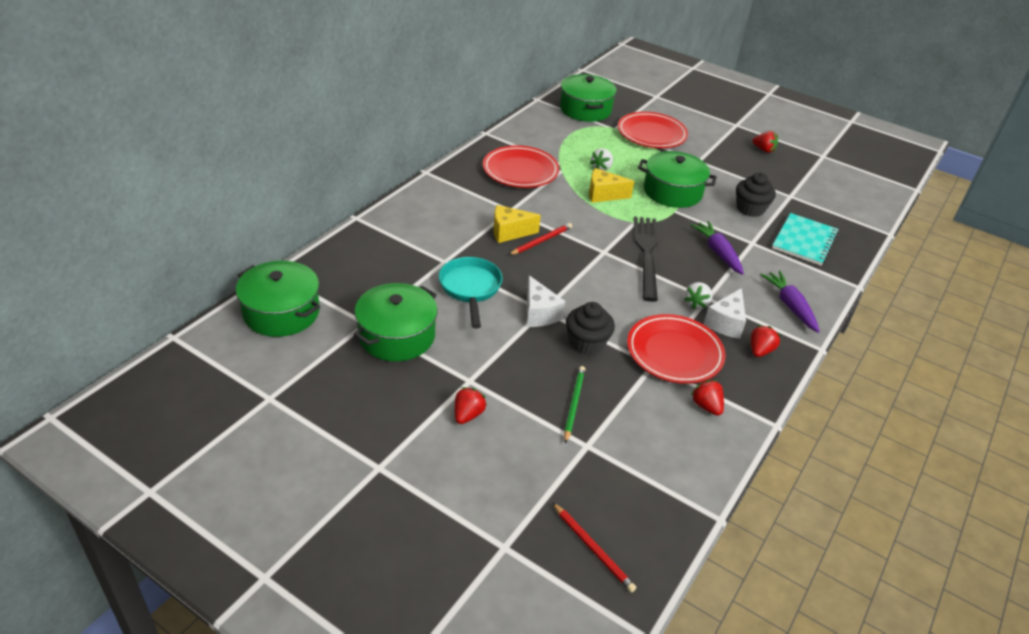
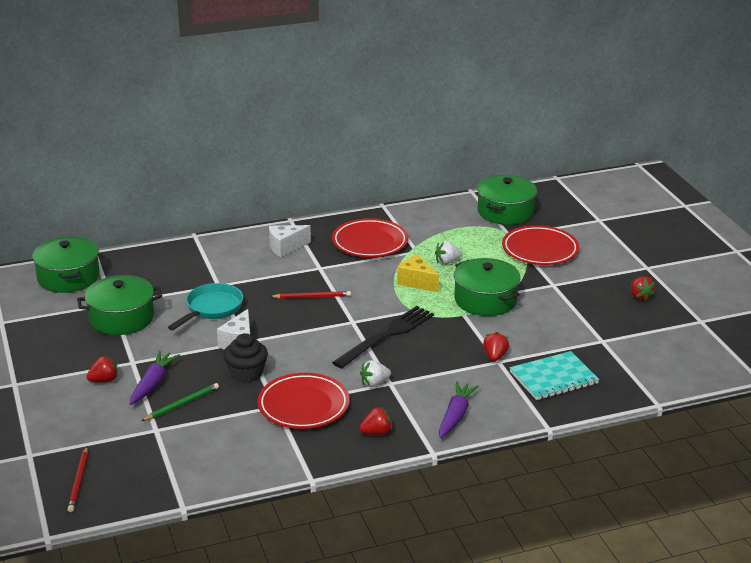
camera: 40 degrees right, 10 degrees down
(509, 232) = (295, 283): yellow cheese -> none
(706, 406) = (275, 446): red strawberry -> red strawberry (495, 356)
(718, 252) = (453, 357): purple carrot -> purple carrot (153, 384)
(725, 323) = (377, 405): white cheese -> white cheese (285, 247)
(750, 209) = (541, 337): black cupcake -> none

